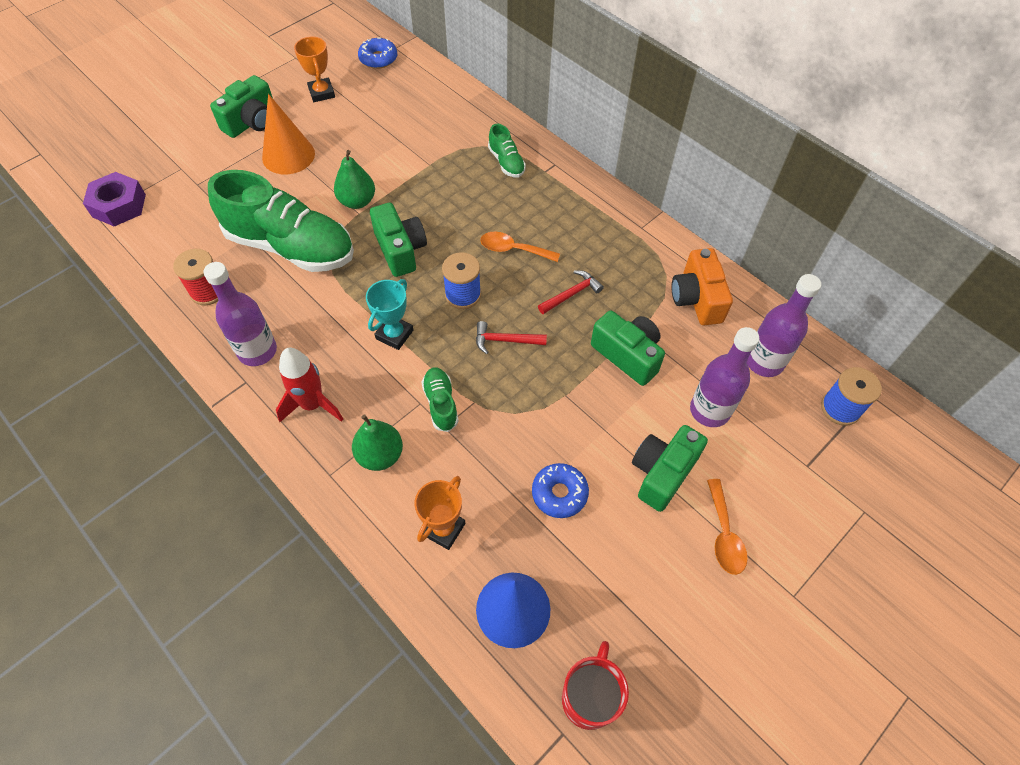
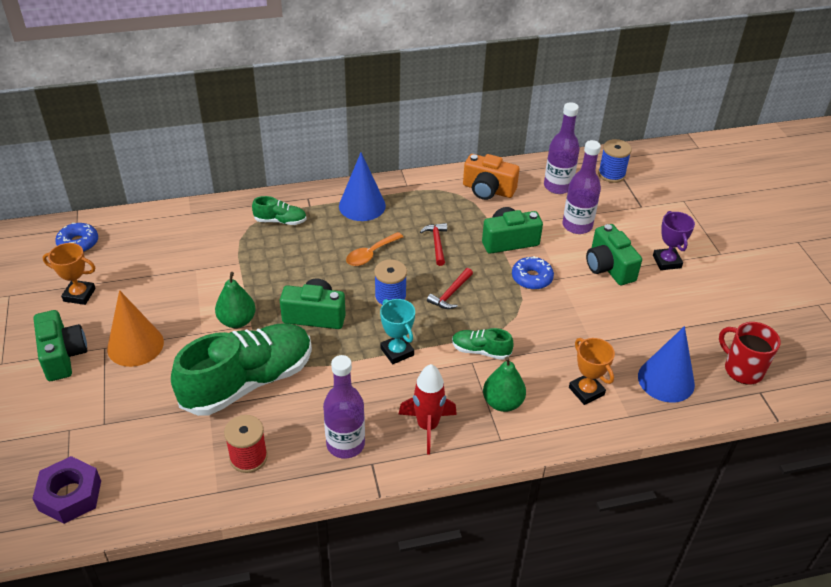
camera: 60 degrees left, 15 degrees down
(559, 493) = (594, 321): blue donut -> blue donut (532, 278)
(578, 208) = (362, 206): none -> blue cone
(724, 535) = (666, 261): orange spoon -> purple trophy

